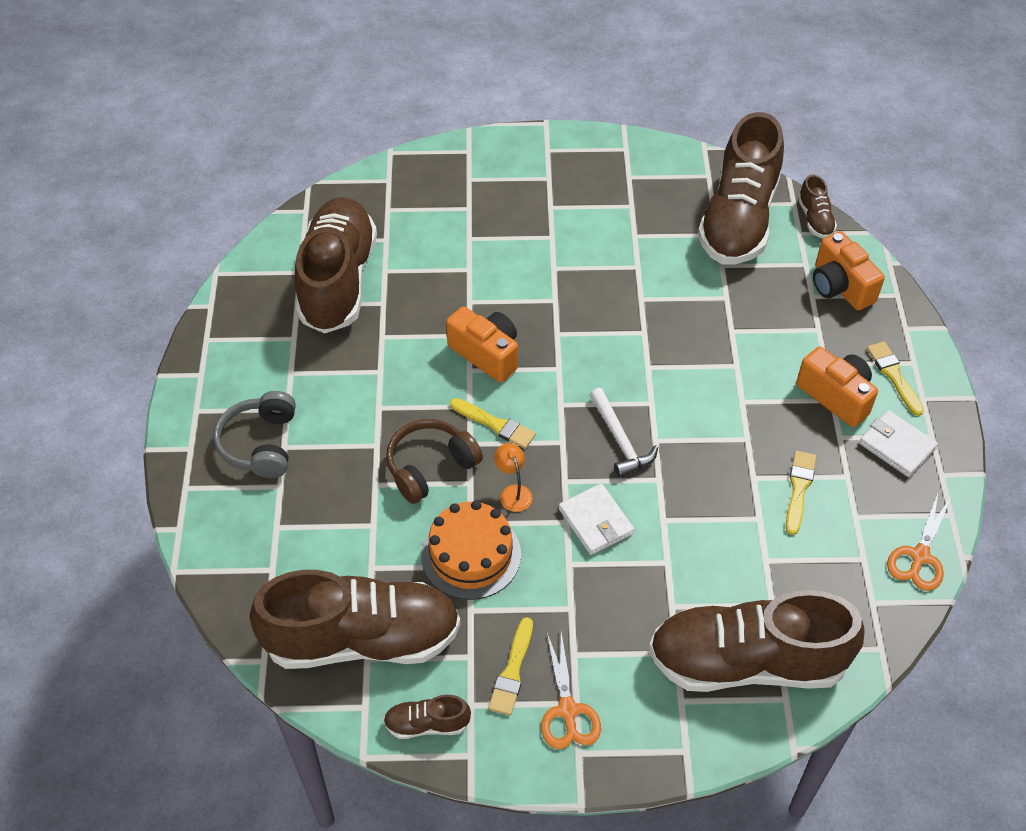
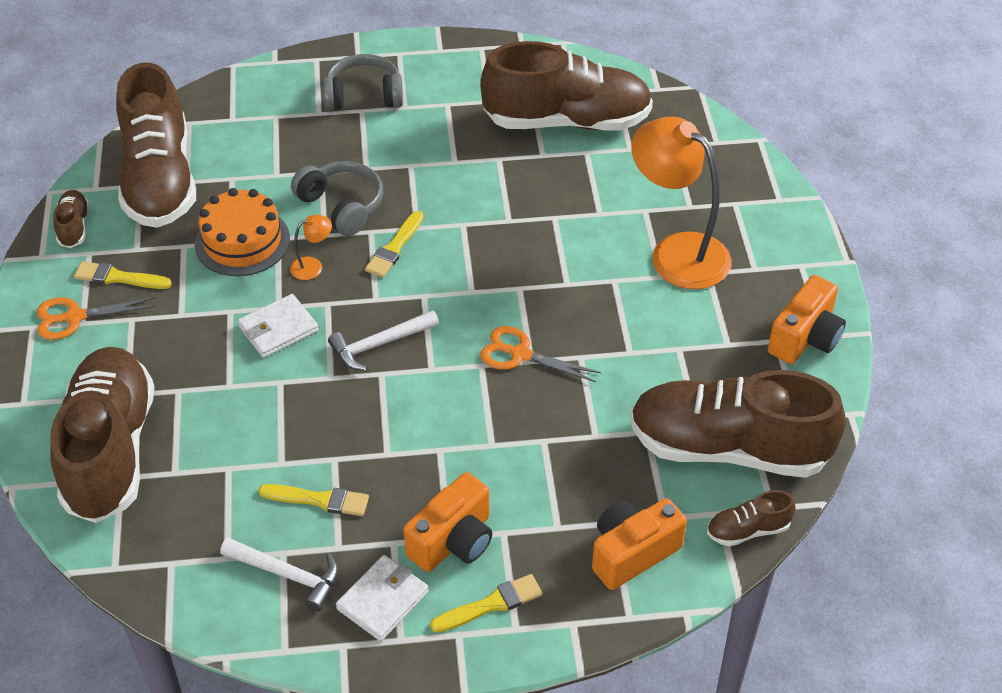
camera: 85 degrees right, 5 degrees down
(430, 467) = (341, 206): brown headphones -> grey headphones
(486, 354) = (484, 235): orange camera -> orange camera (805, 338)
(524, 223) = (677, 252): none -> orange lamp
(877, 513) = (287, 574): none -> white hammer
(919, 556) = (227, 613): orange scissors -> orange scissors (520, 354)

